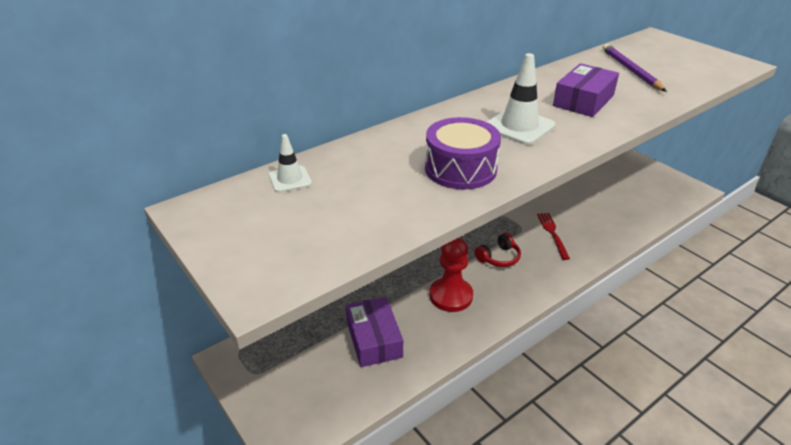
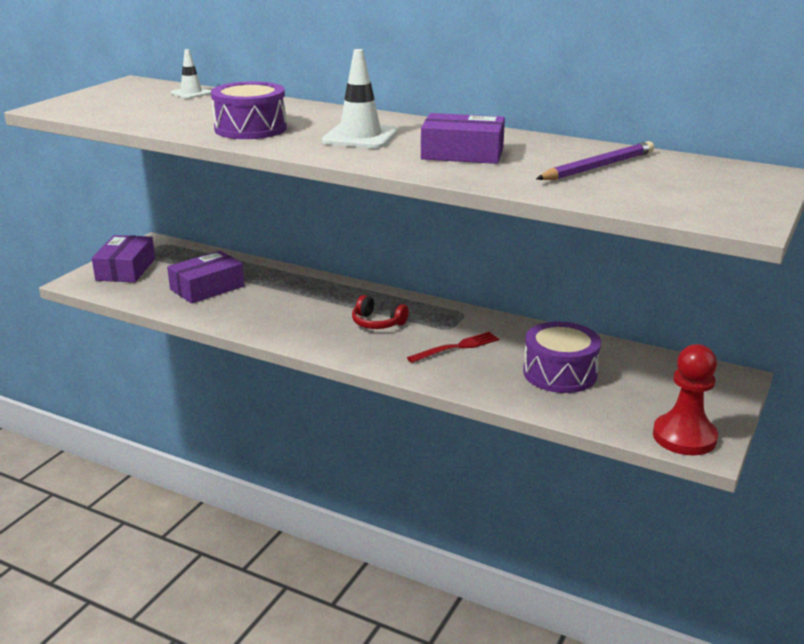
camera: 65 degrees right, 10 degrees down
(284, 394) = (126, 269): none -> purple box
(451, 296) = (292, 309): red pawn -> red pawn (684, 437)
(602, 206) = (560, 373): none -> purple drum

